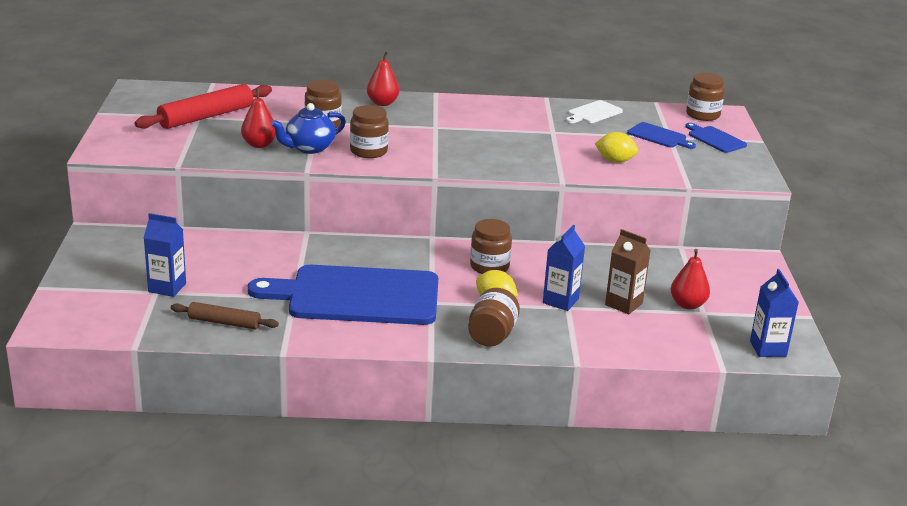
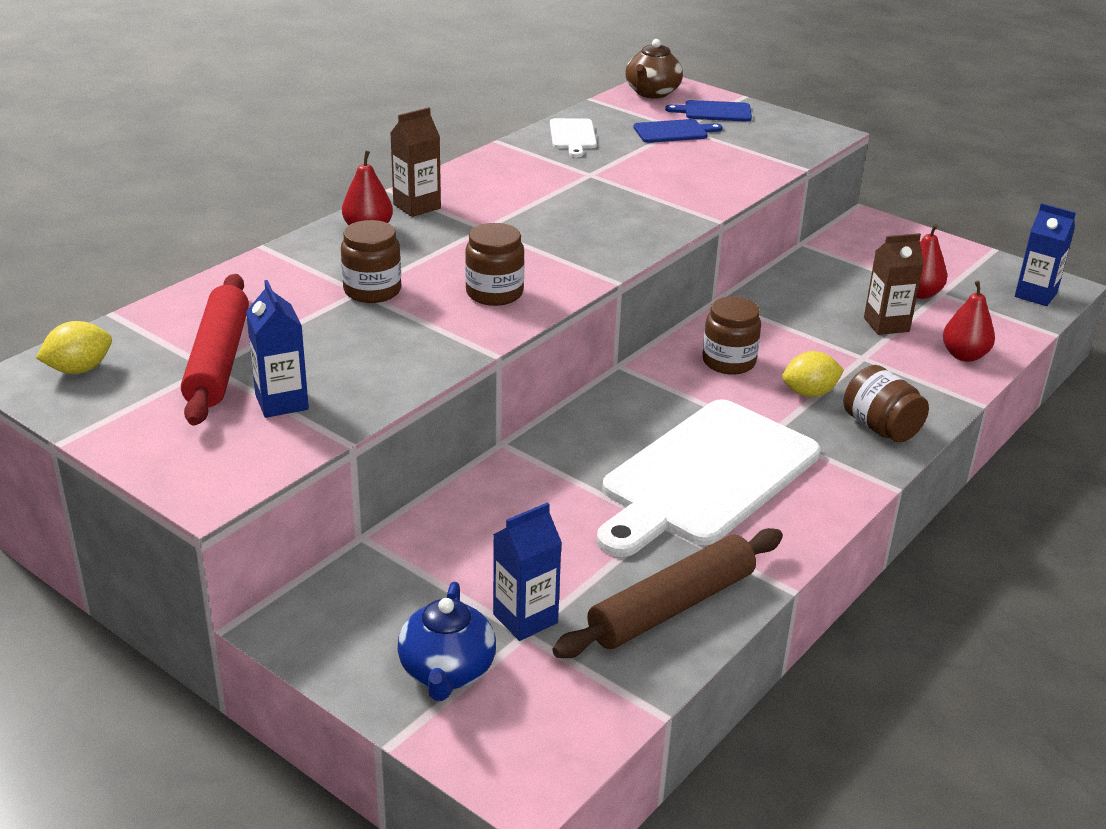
camera: 50 degrees left, 5 degrees up
(224, 322) = (671, 606): brown rolling pin -> brown rolling pin, size x1.67
(259, 144) = (369, 357): red pear -> red pear (964, 355)
(309, 148) = (429, 327): blue teapot -> blue teapot (447, 671)
(357, 296) = (705, 476): blue cutting board -> white cutting board
(429, 105) = (417, 206): none -> brown carton
(560, 301) = (846, 355): blue carton -> blue carton (281, 402)
(615, 161) = (703, 175): yellow lemon -> yellow lemon (79, 369)
(702, 115) = (652, 93): brown jar -> brown teapot

